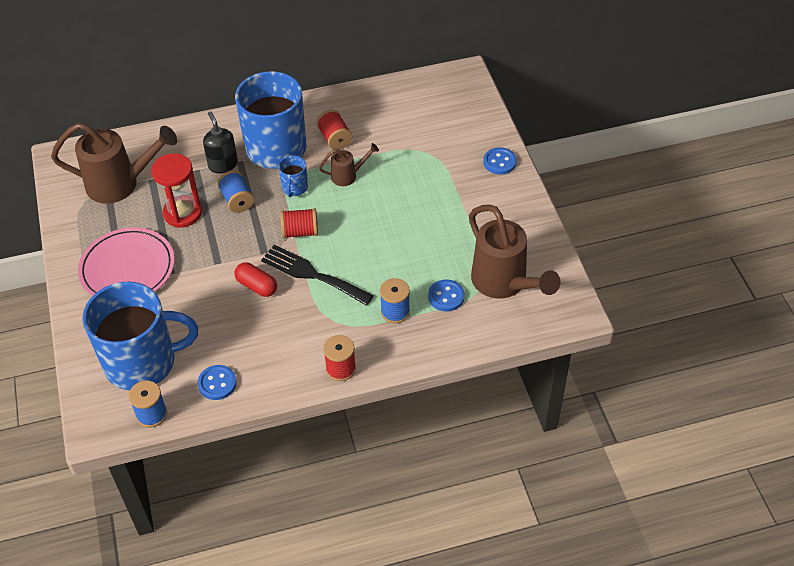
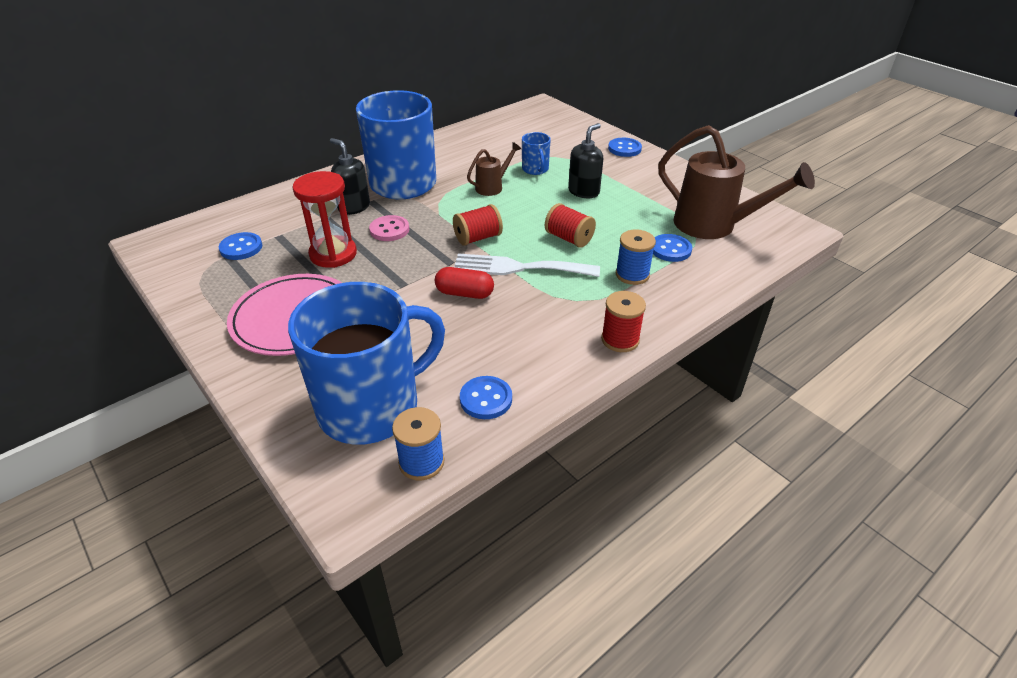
camera: 25 degrees left, 10 degrees down
(120, 184) = (241, 248): brown watering can -> blue button
(237, 200) = (389, 230): blue spool -> pink button
(294, 188) = (445, 207): blue mug -> blue mug (535, 169)
(312, 274) = (518, 268): black fork -> white fork
(335, 138) = (457, 165): red spool -> red spool (569, 238)
(422, 206) = (584, 192): none -> black soap dispenser

